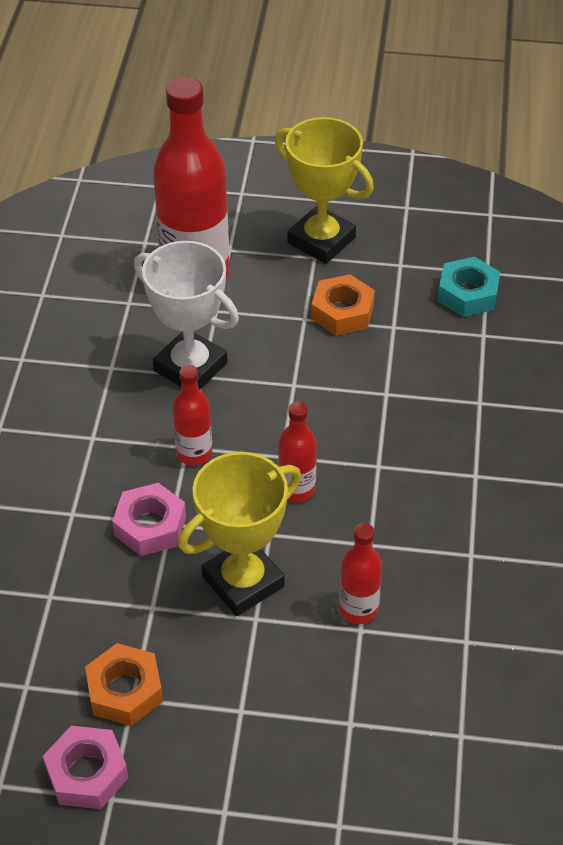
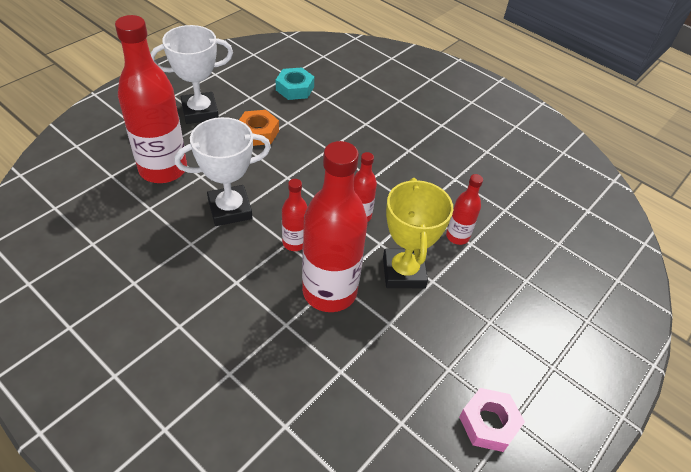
camera: 60 degrees left, 0 degrees up
(125, 691) = (440, 370): orange nut -> none
(150, 526) = (329, 291): pink nut -> red bottle
(321, 240) = (200, 112): yellow trophy -> white trophy

